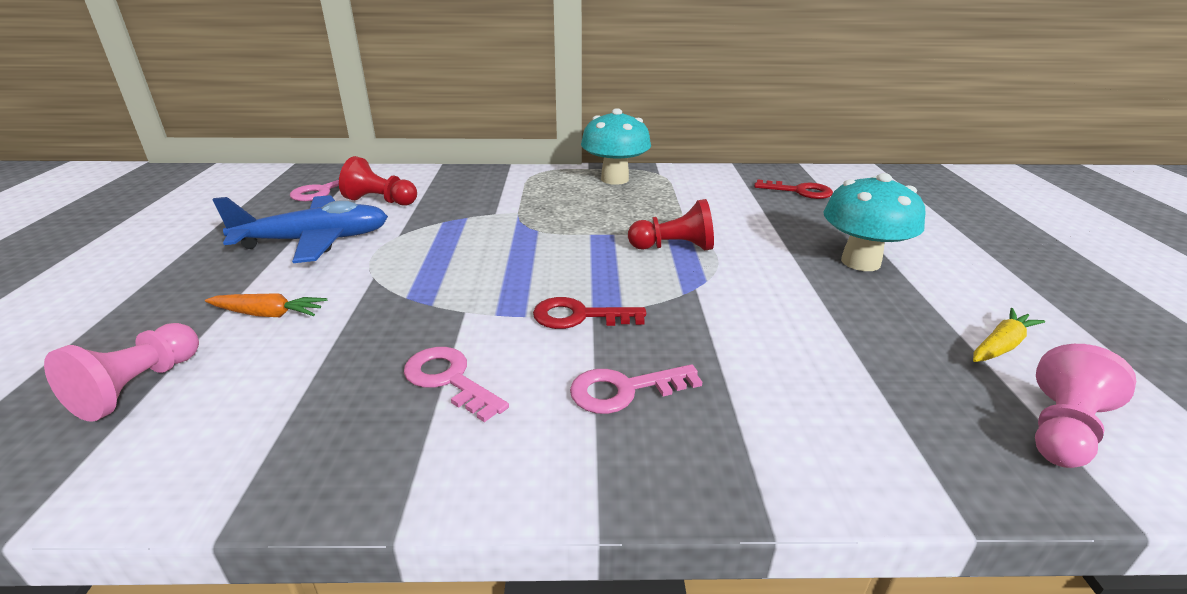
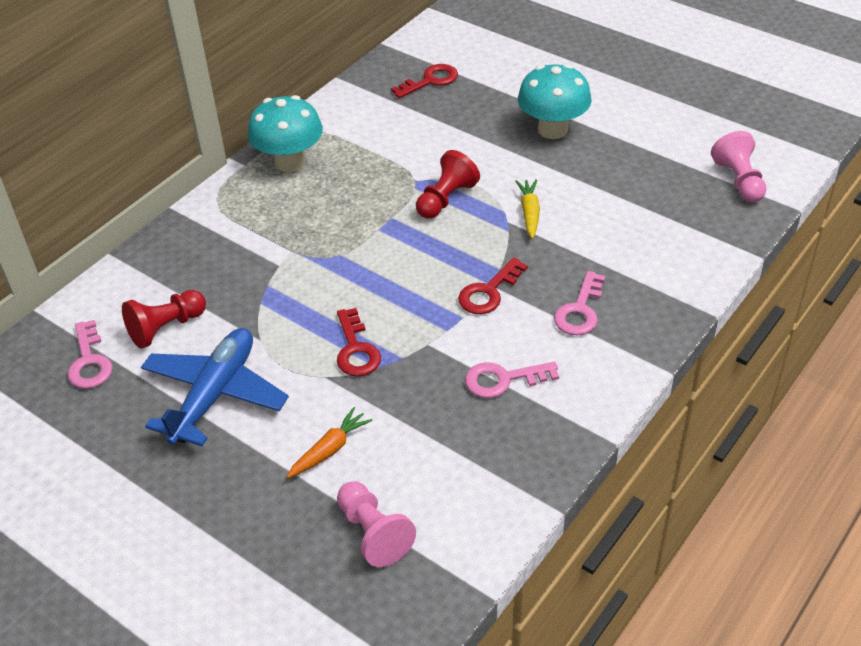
camera: 50 degrees left, 15 degrees up
(421, 278) = (356, 350): none -> red key
(1001, 345) = (674, 145): yellow carrot -> yellow carrot (529, 213)

